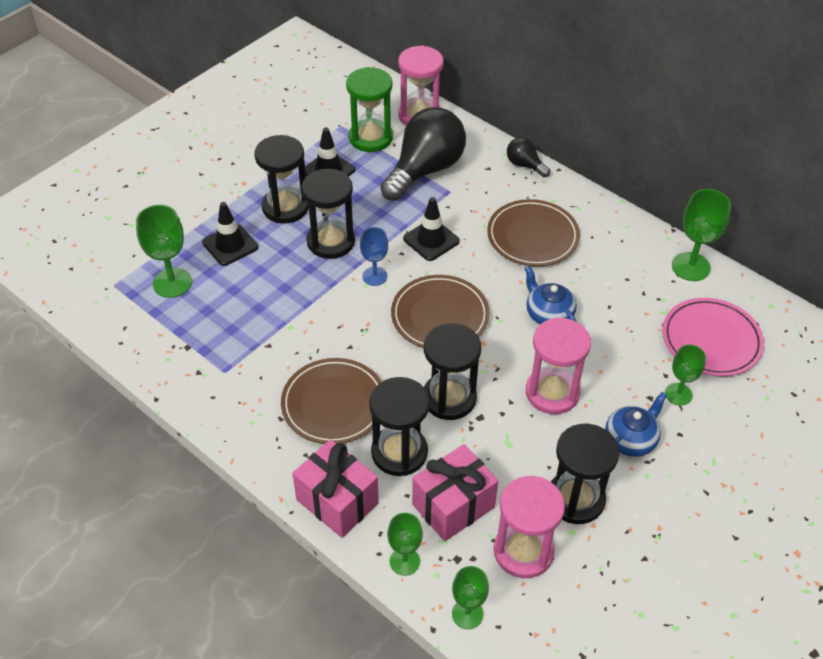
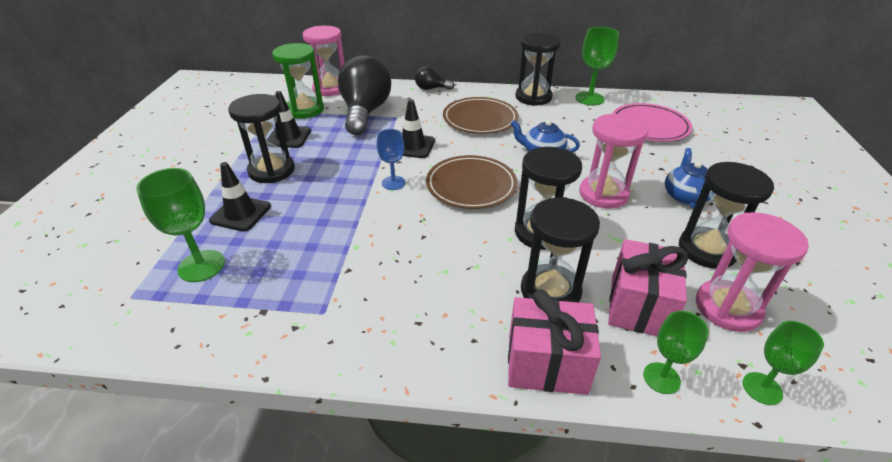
camera: 35 degrees left, 10 degrees down
(331, 241) = (334, 176): black hourglass -> black hourglass (533, 97)
(334, 404) = (455, 284): brown plate -> none
(678, 394) = (673, 159): green goblet -> none

